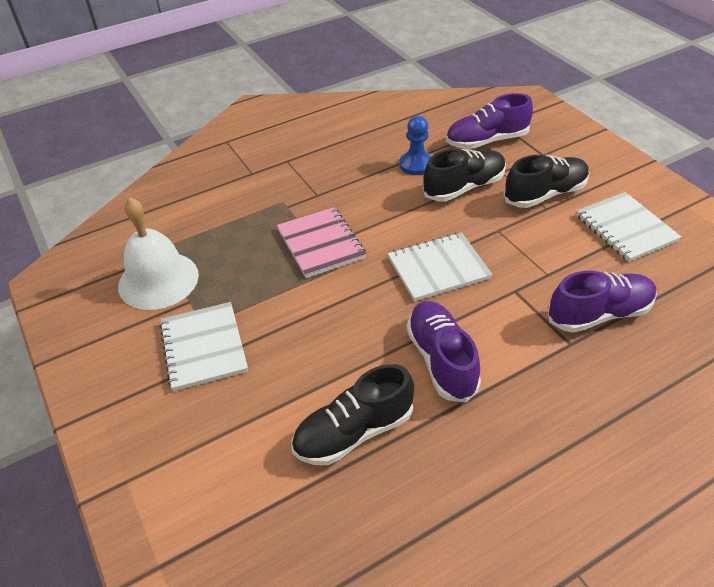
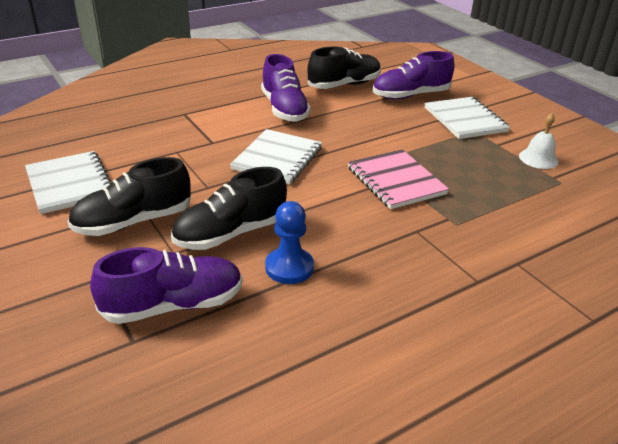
camera: 175 degrees right, 10 degrees down
(158, 280) = (538, 158): white bell -> white bell, size x0.52
(438, 268) = (277, 158): white notebook -> white notebook turned 45 degrees counterclockwise
(599, 314) = (150, 127): purple shoe -> purple shoe (410, 95)

